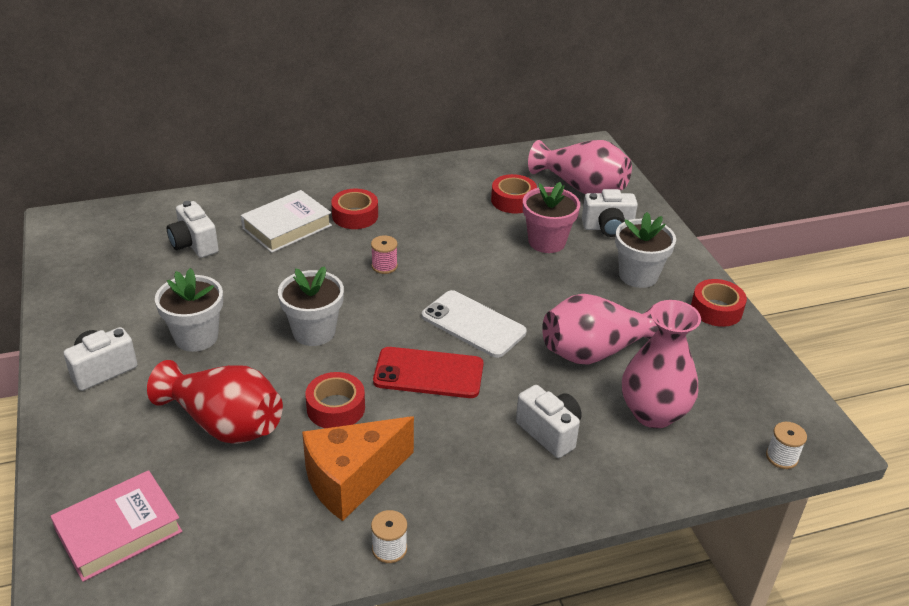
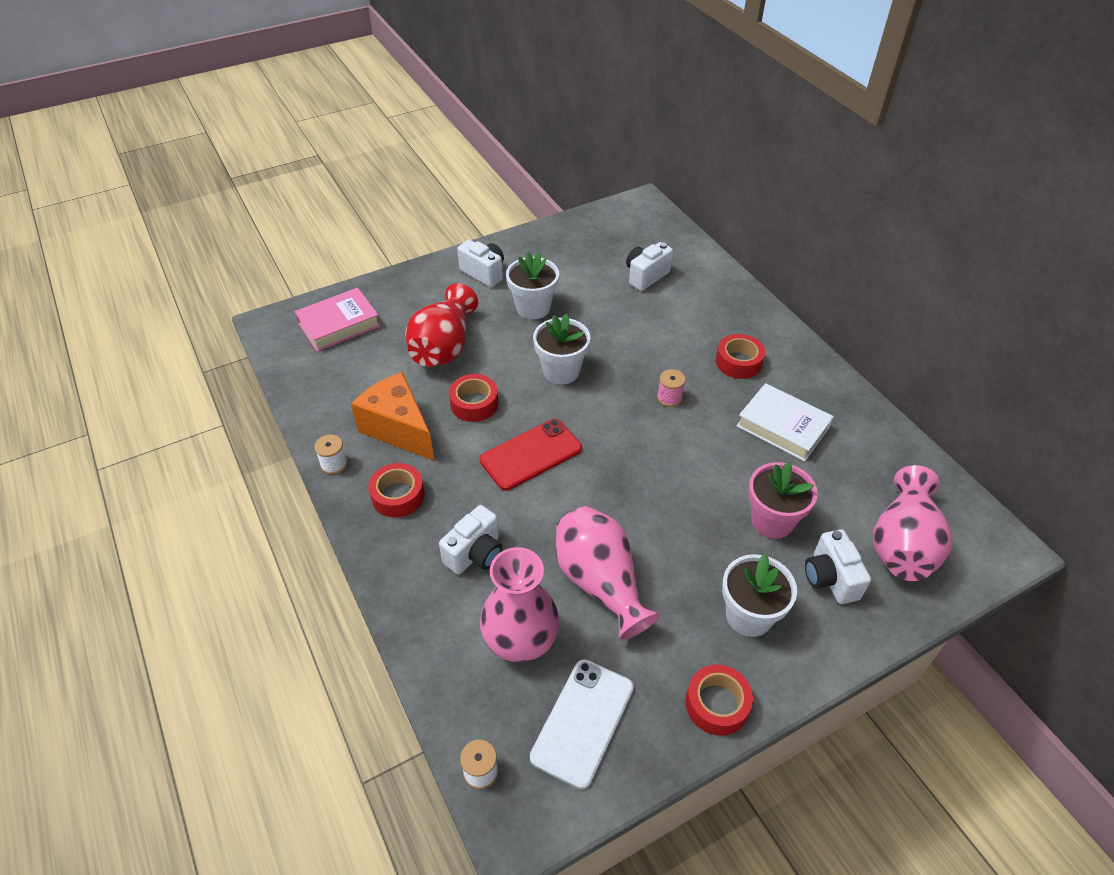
camera: 80 degrees right, 10 degrees up
(119, 531) = (339, 324): pink book -> pink book turned 75 degrees counterclockwise
(287, 227) = (697, 322): white book -> white book (782, 427)
(428, 373) = (531, 455): red phone -> red phone turned 60 degrees clockwise
(473, 324) = (608, 476): white phone -> white phone (583, 722)
(513, 200) = (836, 481): red tape -> red tape (398, 496)

